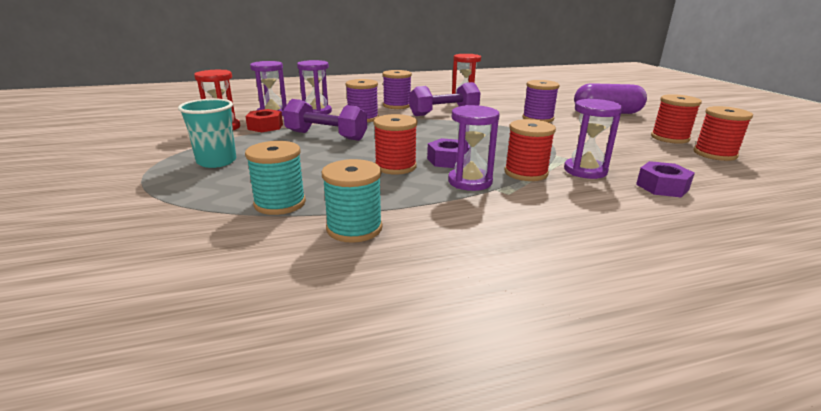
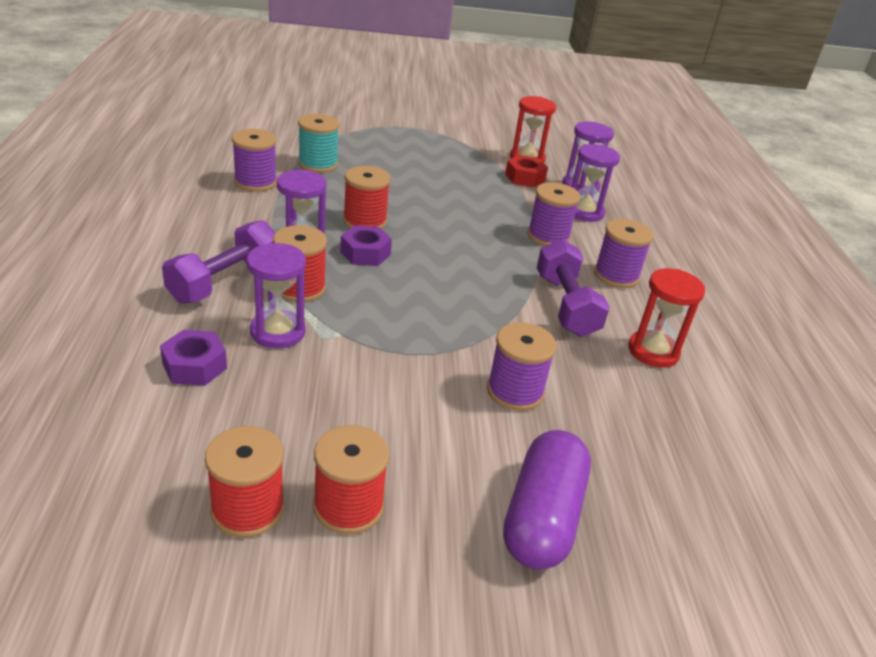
camera: 100 degrees right, 10 degrees up
(217, 161) = (423, 150): turquoise cup -> none
(326, 136) = (479, 203): purple dumbbell -> purple dumbbell (225, 281)
(354, 228) = (255, 182): turquoise spool -> purple spool

